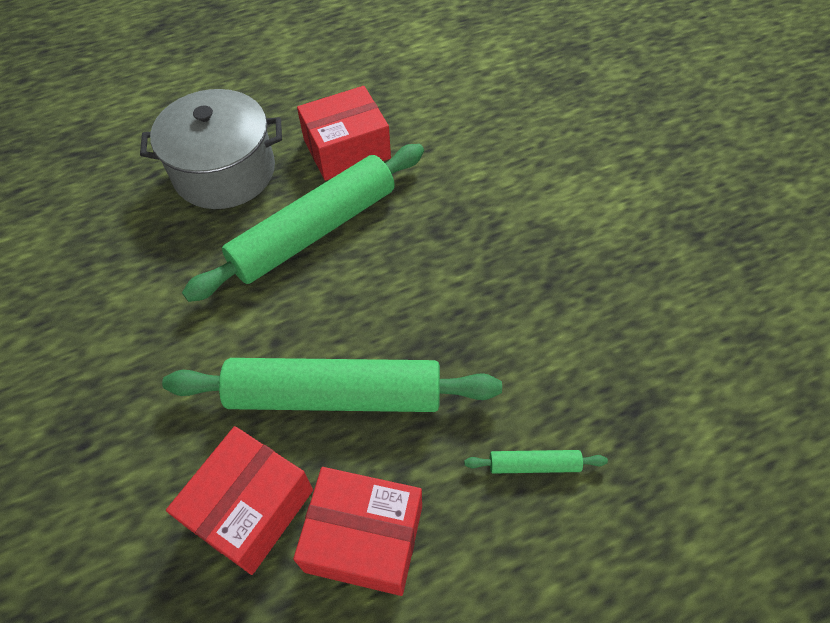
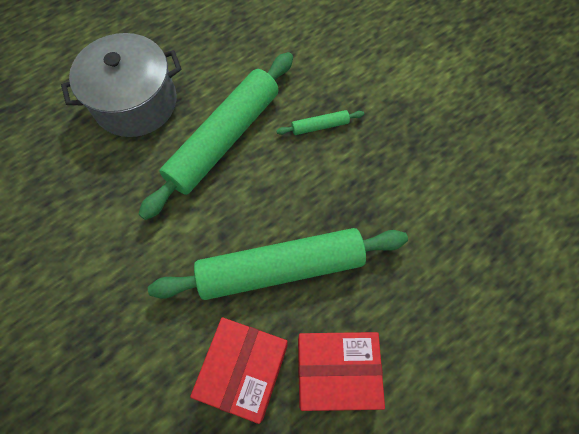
camera: 15 degrees left, 10 degrees up
(347, 149) = (228, 65): red box -> none
(534, 465) = (440, 288): green rolling pin -> green rolling pin (320, 126)

